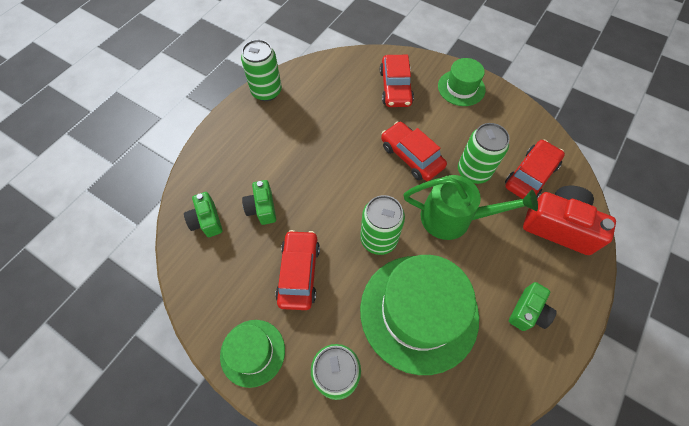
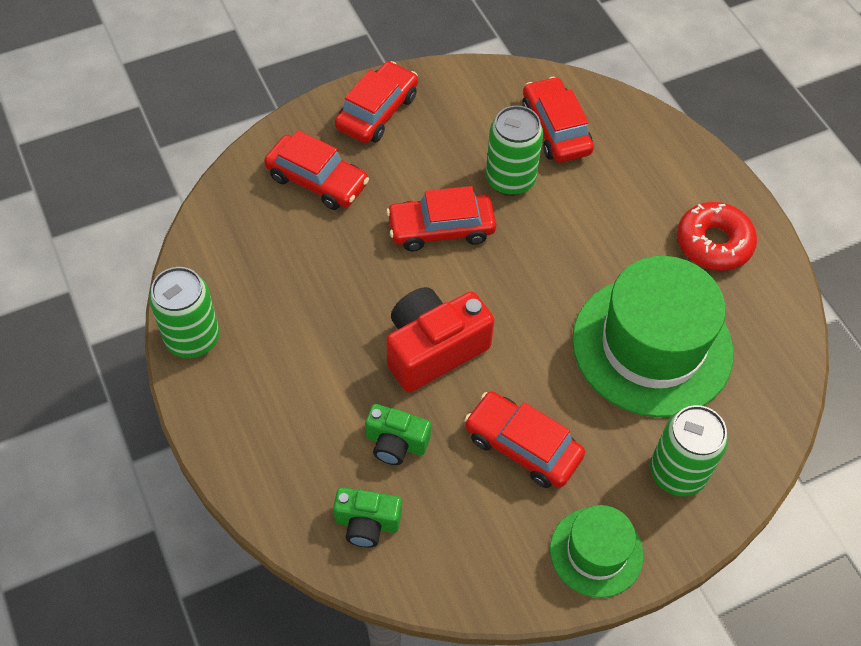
camera: 60 degrees left, 5 degrees down
(378, 239) = (534, 333): green can -> none
(454, 218) = (559, 238): green watering can -> none
(461, 88) = (377, 112): green hat -> red car
(528, 312) = (713, 243): green camera -> red donut
(559, 226) = (636, 148): red camera -> red camera (433, 349)

